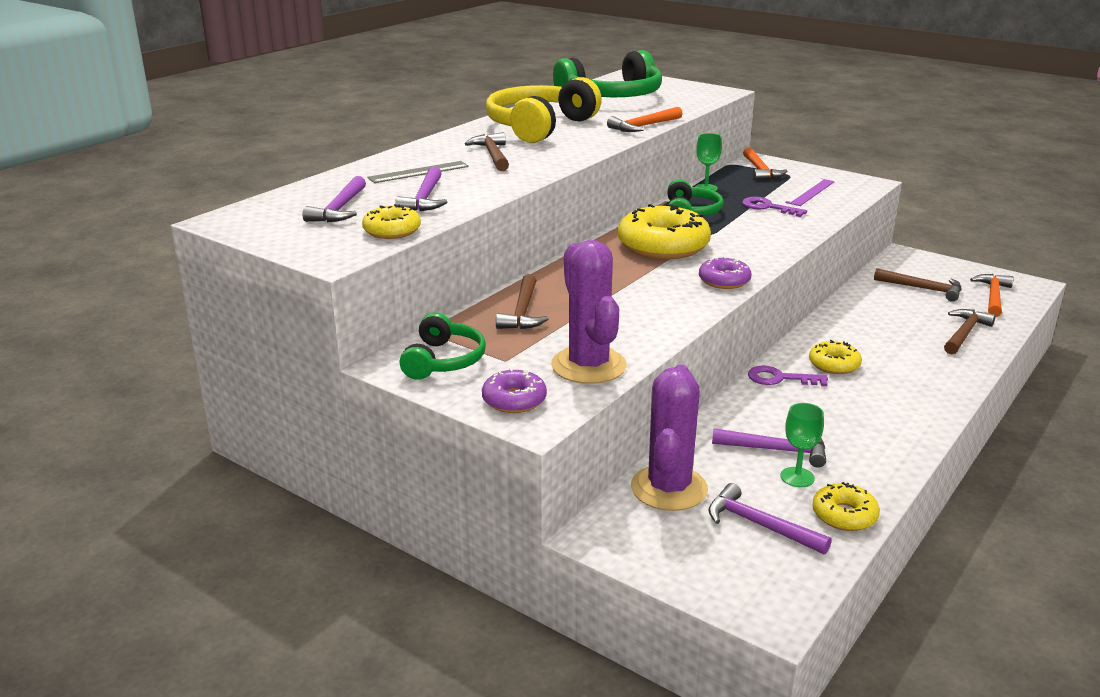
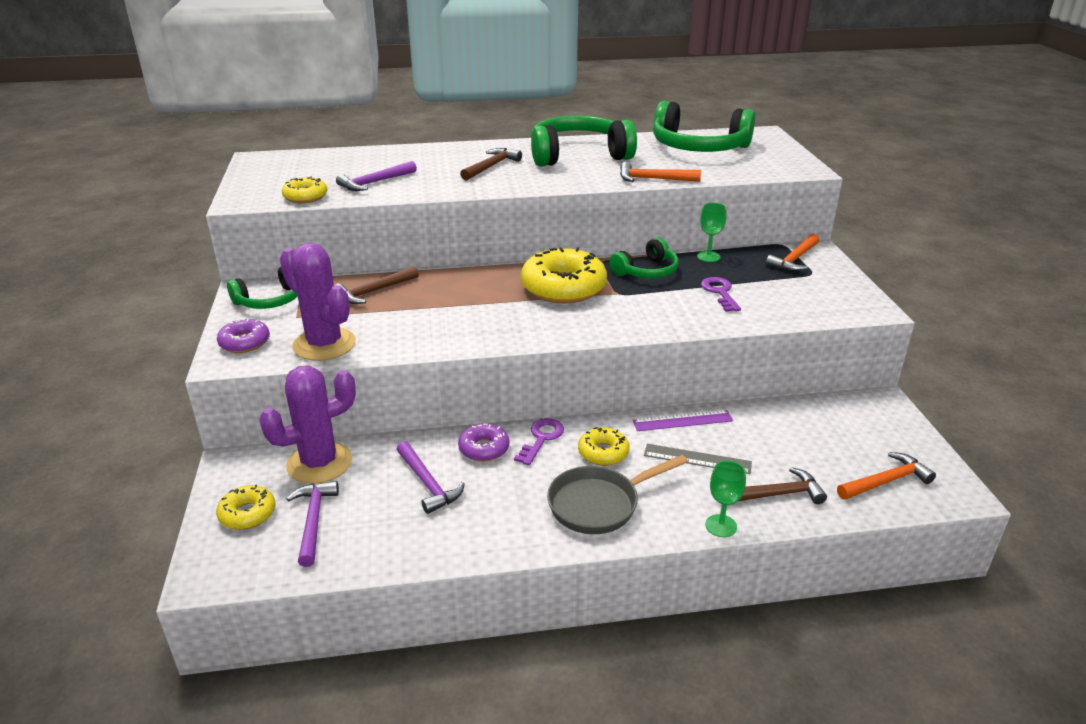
camera: 45 degrees right, 5 degrees up
(339, 209) = (319, 172): purple hammer -> none
(418, 172) = (419, 163): grey ruler -> grey ruler (697, 459)
(540, 127) = (578, 155): yellow headphones -> green headphones
(588, 366) = (324, 344): purple cactus -> purple cactus turned 75 degrees counterclockwise
(724, 281) = (540, 333): purple donut -> purple donut (484, 448)
(780, 378) = (541, 438): purple key -> purple key turned 60 degrees clockwise
(797, 477) = (399, 509): green goblet -> green goblet (721, 526)
(810, 192) = (792, 295): purple ruler -> purple ruler (682, 421)
(844, 515) = (370, 554): yellow donut -> yellow donut (247, 514)
(898, 394) = (599, 504): none -> grey pan
(923, 289) = (828, 438): brown hammer -> none

